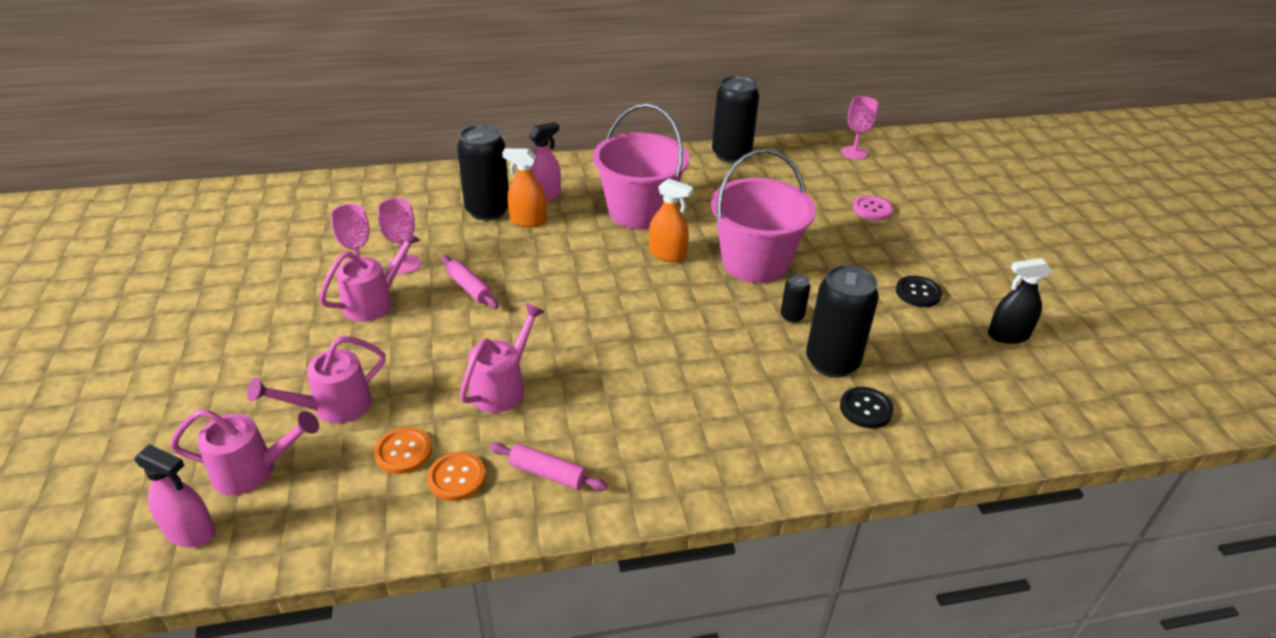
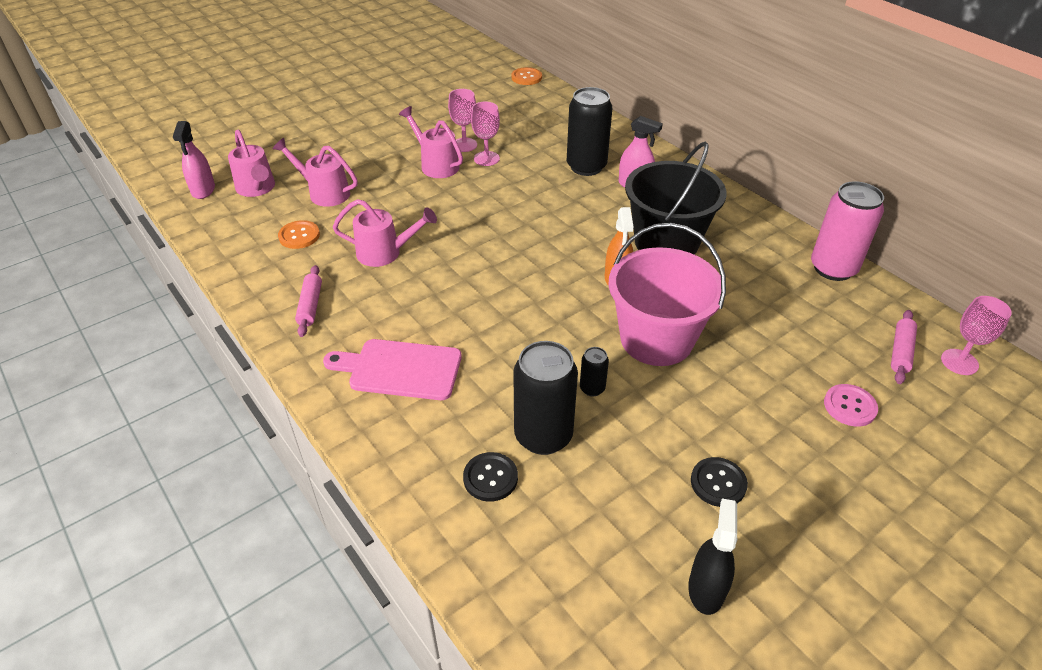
camera: 65 degrees right, 5 degrees up
(375, 302) = (436, 164): pink watering can -> pink watering can turned 150 degrees counterclockwise
(456, 478) = (287, 267): orange button -> orange button (526, 77)
(469, 288) = (482, 196): pink rolling pin -> pink rolling pin (900, 352)
(528, 221) = (592, 190): orange spray bottle -> none
(639, 211) = (666, 242): pink bucket -> black bucket
(698, 427) = (400, 369): none -> pink cutting board
(731, 155) = (833, 268): black can -> pink can
(1008, 335) = (706, 589): black spray bottle -> black spray bottle turned 45 degrees clockwise

